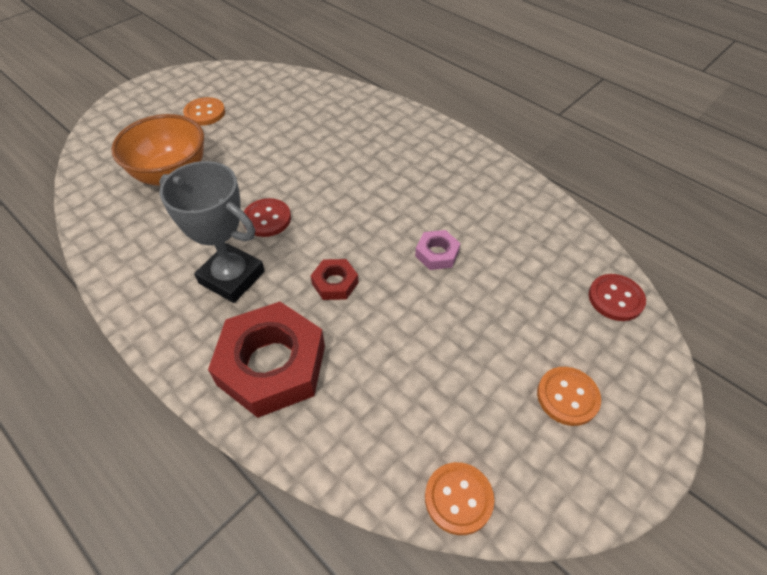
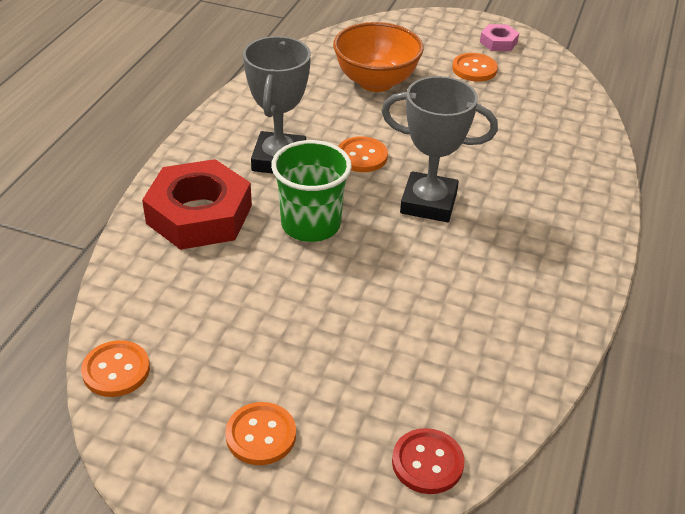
camera: 65 degrees right, 10 degrees down
(267, 219) = (362, 156): red button -> orange button
(335, 283) = (311, 224): red nut -> green cup
(351, 200) = (428, 203): none -> grey trophy
(437, 253) = (396, 287): pink nut -> pink nut (498, 42)

